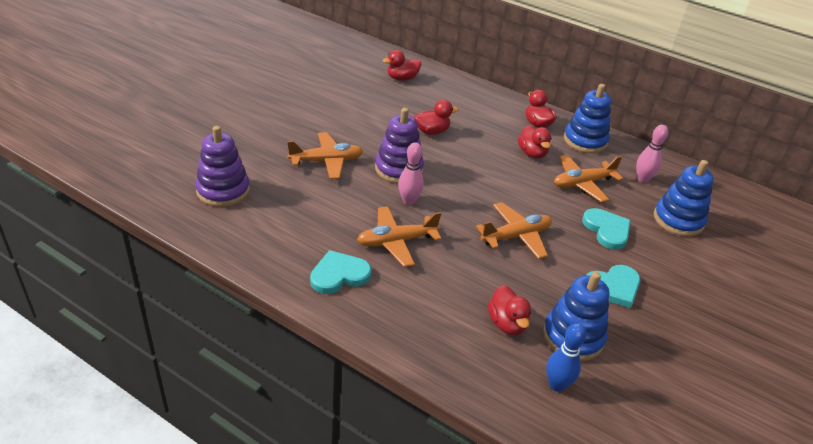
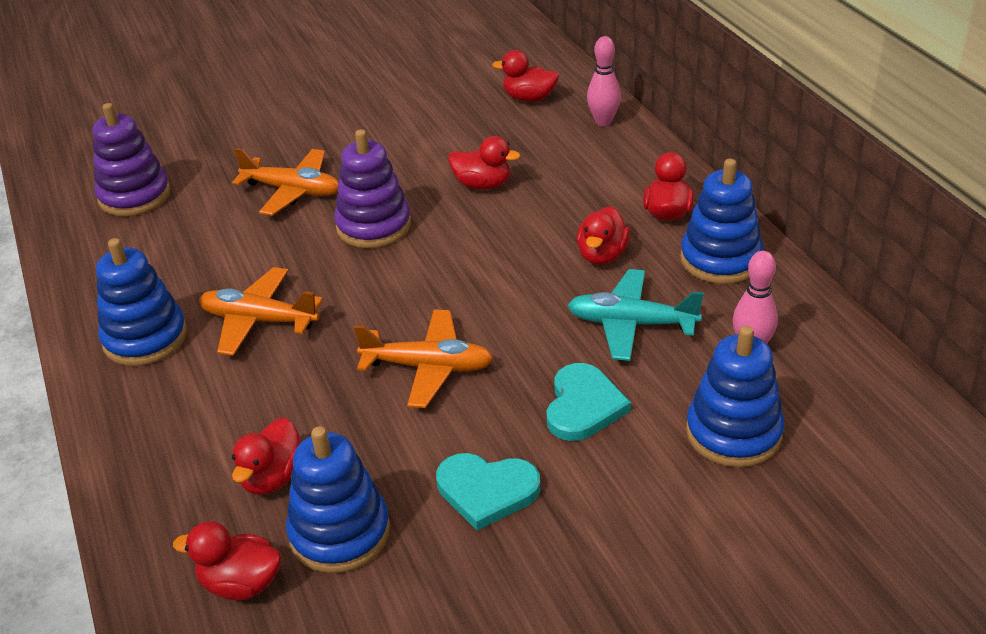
camera: 40 degrees right, 0 degrees up
(339, 275) = (145, 338): turquoise heart -> blue stacking toy
(409, 201) = (337, 272): pink bowling pin -> pink bowling pin (603, 121)
(556, 385) = (241, 583): blue bowling pin -> red duck
(582, 183) = (631, 324): orange plane -> turquoise plane

